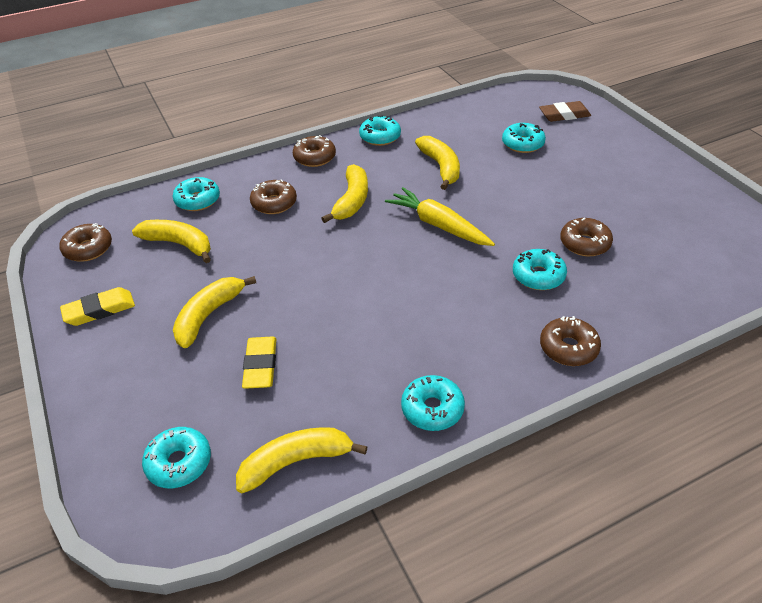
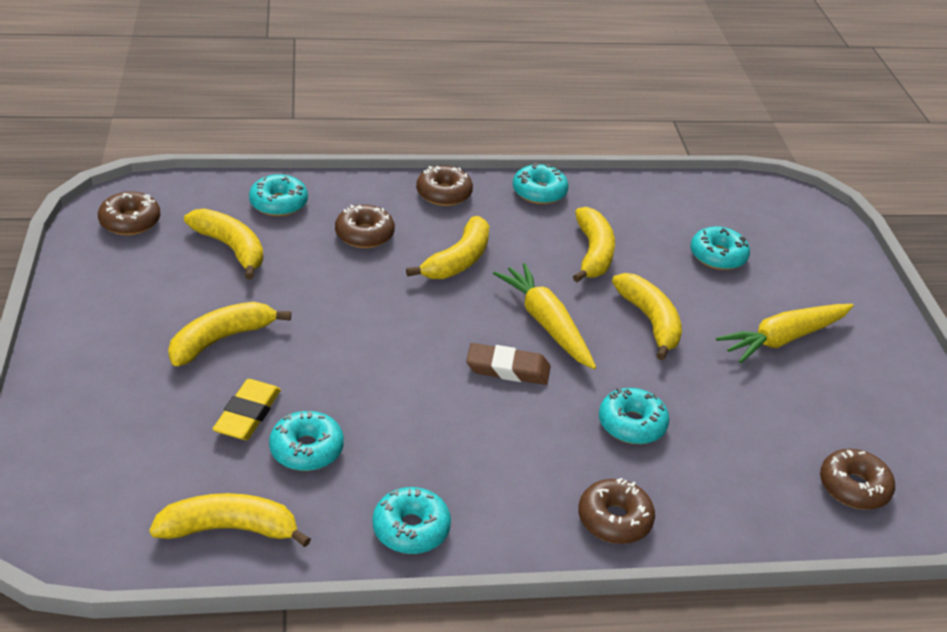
camera: 15 degrees right, 5 degrees down
(99, 310) = (108, 294): yellow eraser -> none
(179, 463) = (109, 485): turquoise donut -> turquoise donut (306, 449)
(506, 201) = (650, 321): none -> yellow banana
(564, 115) = (799, 235): brown eraser -> brown eraser (508, 369)
(584, 243) = (717, 405): brown donut -> brown donut (854, 487)
(598, 185) = (784, 339): none -> yellow carrot

